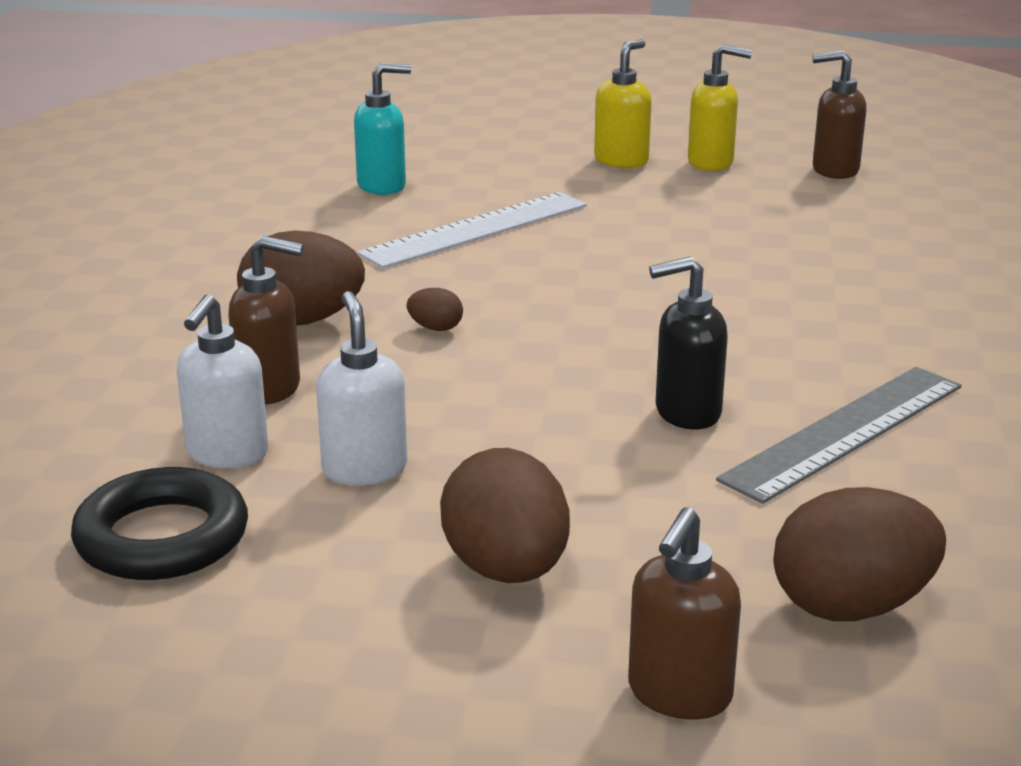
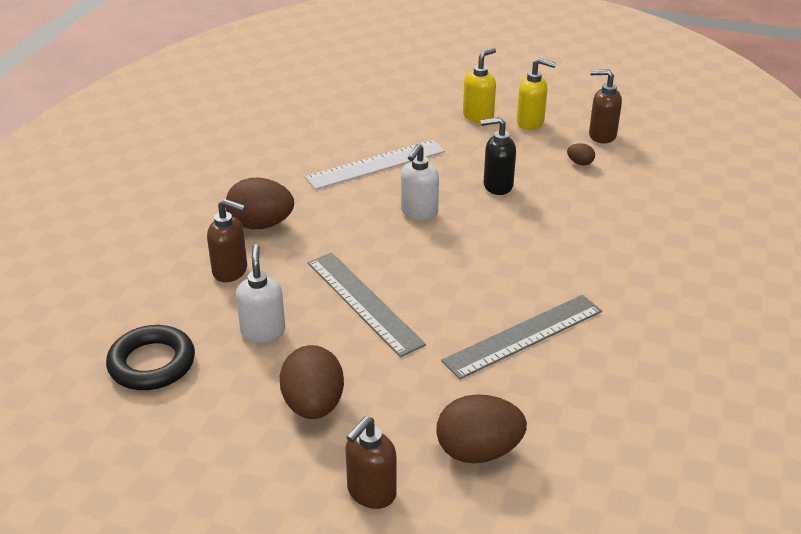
camera: 10 degrees right, 10 degrees up
(226, 454) = (197, 313): white soap dispenser -> white soap dispenser (419, 213)
(382, 186) = (334, 125): turquoise soap dispenser -> none
(435, 328) = (330, 237): brown egg -> brown egg (580, 163)
(536, 411) = (364, 302): none -> grey ruler
(686, 413) = (443, 313): black soap dispenser -> black soap dispenser (497, 186)

